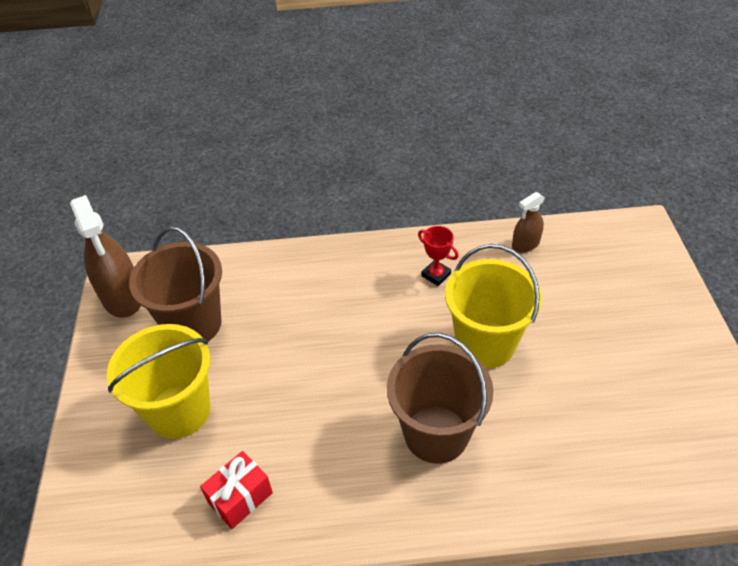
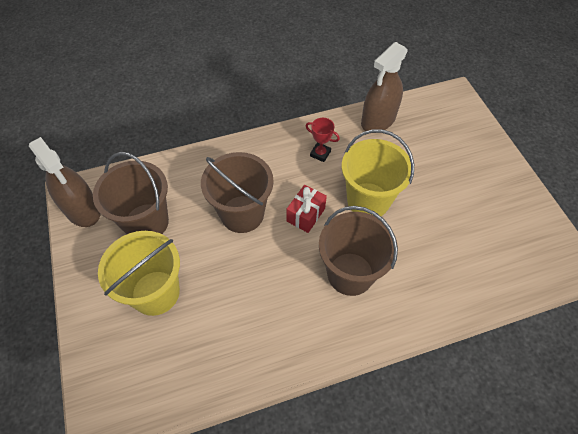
camera: 15 degrees left, 10 degrees up
(240, 497) = (221, 349): red gift -> red gift (305, 215)
(314, 333) = (242, 214): none -> brown bucket
(525, 244) = (378, 120): brown spray bottle -> brown spray bottle, size x1.85

